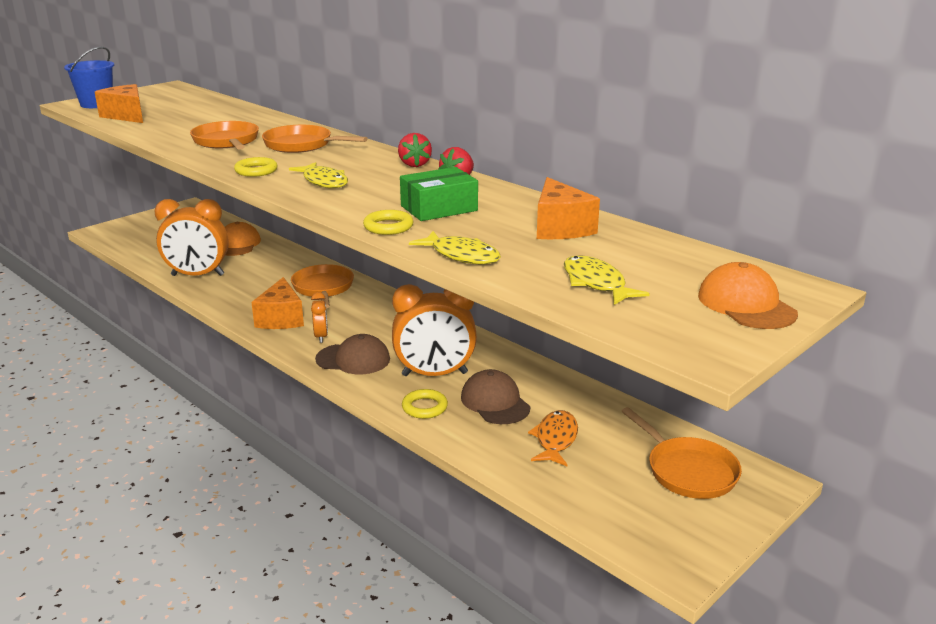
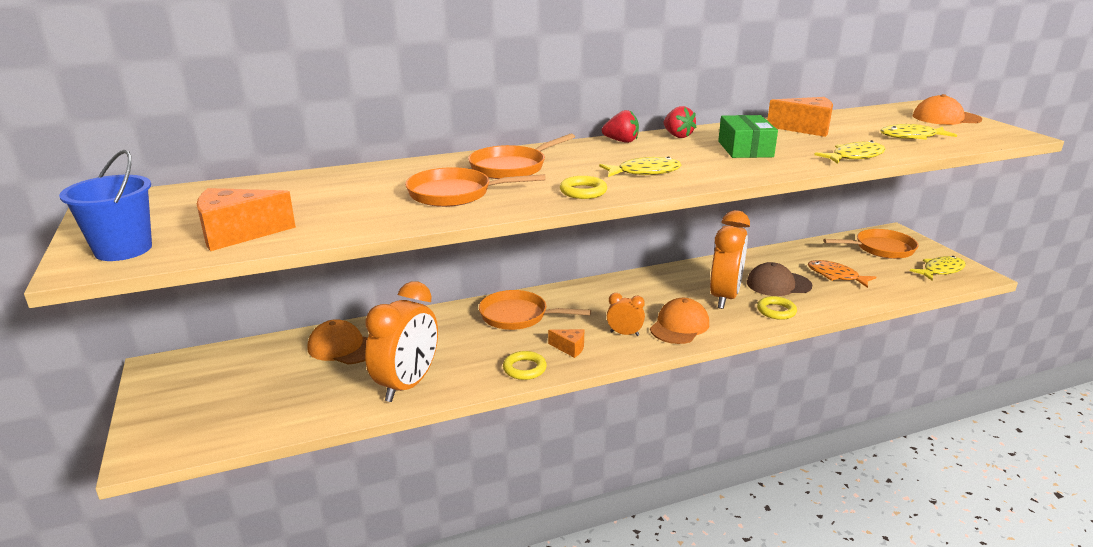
camera: 65 degrees left, 0 degrees up
(281, 318) = (570, 348): orange cheese -> orange cheese, size x0.55
(353, 359) = (679, 326): brown cap -> orange cap
(388, 227) = (782, 167): yellow ring -> yellow ring (524, 368)
(660, 528) = (940, 270): none -> yellow fish

